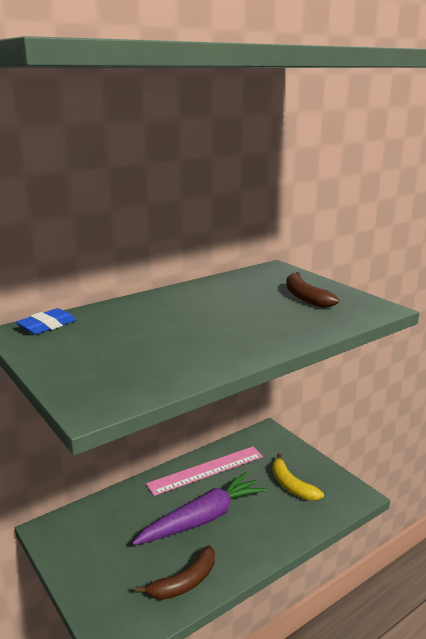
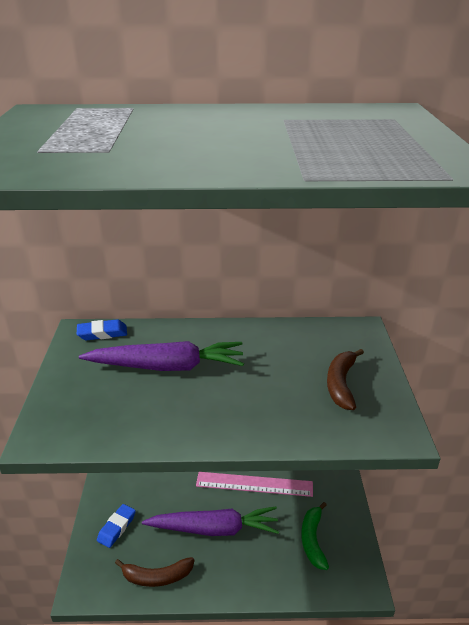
camera: 35 degrees right, 10 degrees up
(103, 566) = (117, 527): none -> blue eraser
(150, 327) = (167, 367): none -> purple carrot
(291, 485) = (313, 540): yellow banana -> green banana

